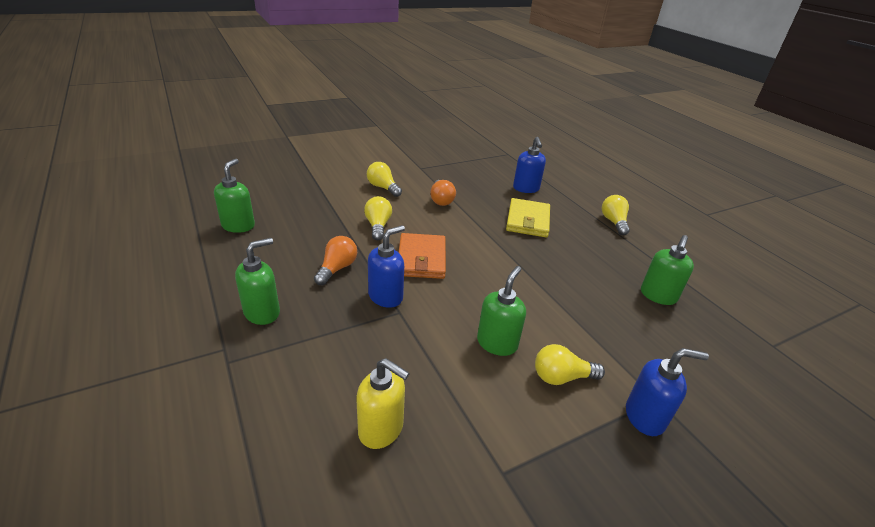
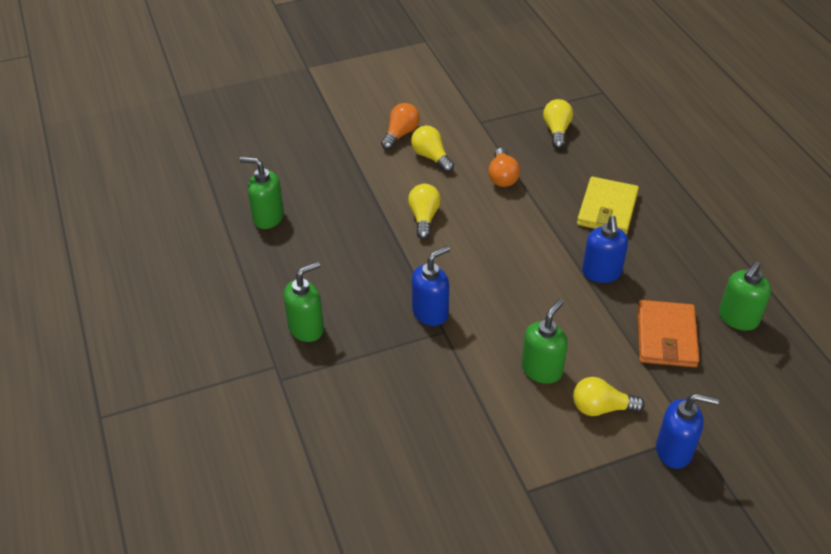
camera: 10 degrees right, 10 degrees up
(238, 226) = (268, 217): green soap dispenser -> green soap dispenser turned 90 degrees counterclockwise
(337, 268) = (378, 276): orange light bulb -> orange light bulb (400, 134)
(381, 429) = (422, 448): yellow soap dispenser -> none
(421, 259) = (472, 265): orange wallet -> orange wallet (666, 337)
(526, 189) = (615, 156): blue soap dispenser -> blue soap dispenser (601, 273)
(613, 222) = (718, 211): yellow light bulb -> yellow light bulb (556, 131)

